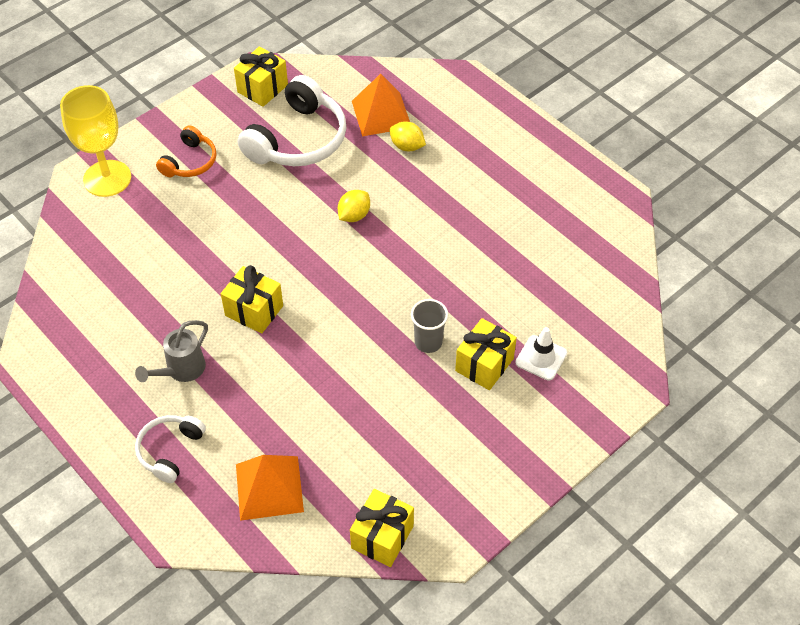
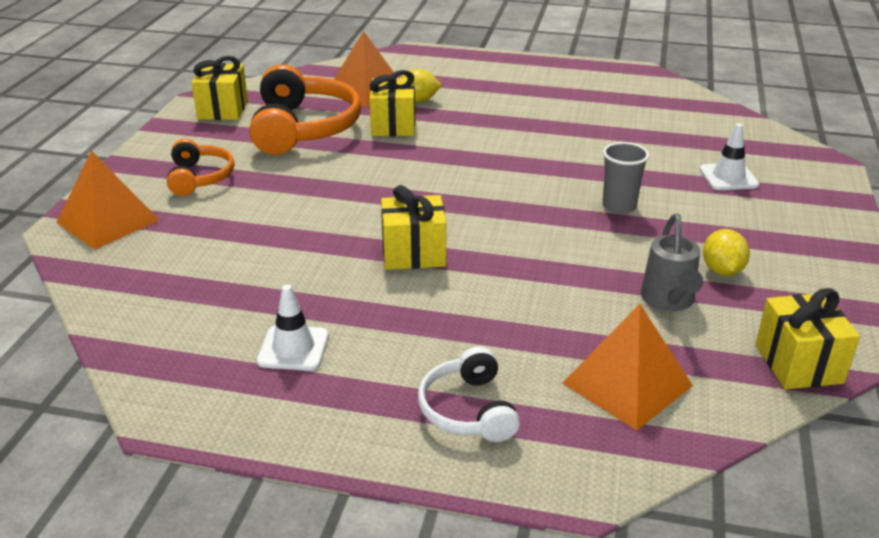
camera: 35 degrees left, 20 degrees down
(107, 178) = (107, 221): yellow goblet -> orange pyramid
(122, 350) = (293, 348): none -> white traffic cone
(181, 370) = (390, 333): grey watering can -> grey watering can (668, 301)
(298, 139) = (303, 128): white headphones -> orange headphones
(354, 215) = (427, 155): yellow lemon -> yellow lemon (722, 270)
(484, 365) = (690, 200): yellow gift -> yellow gift (393, 125)

